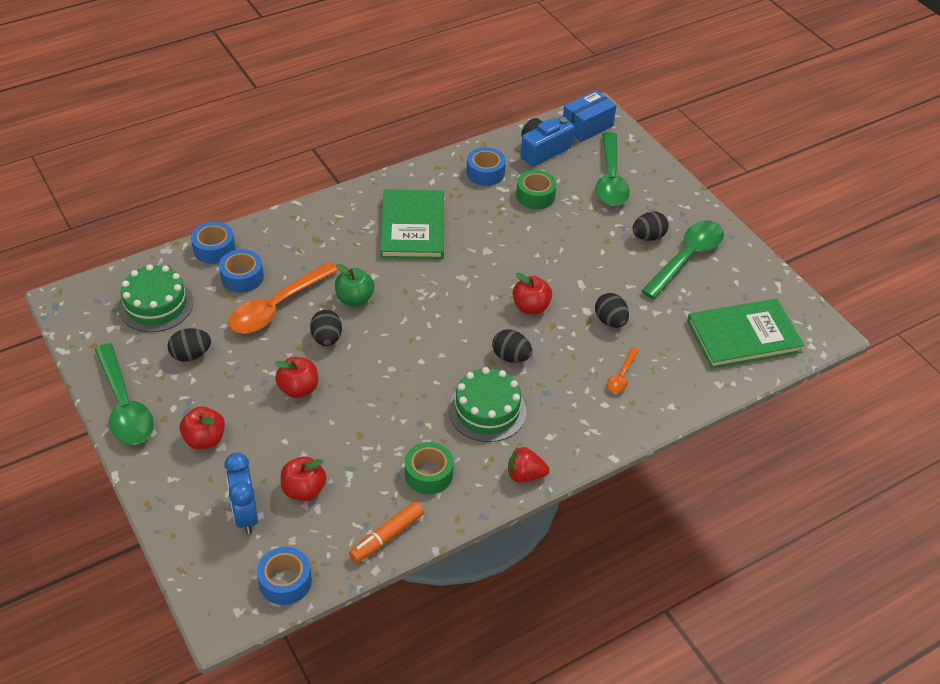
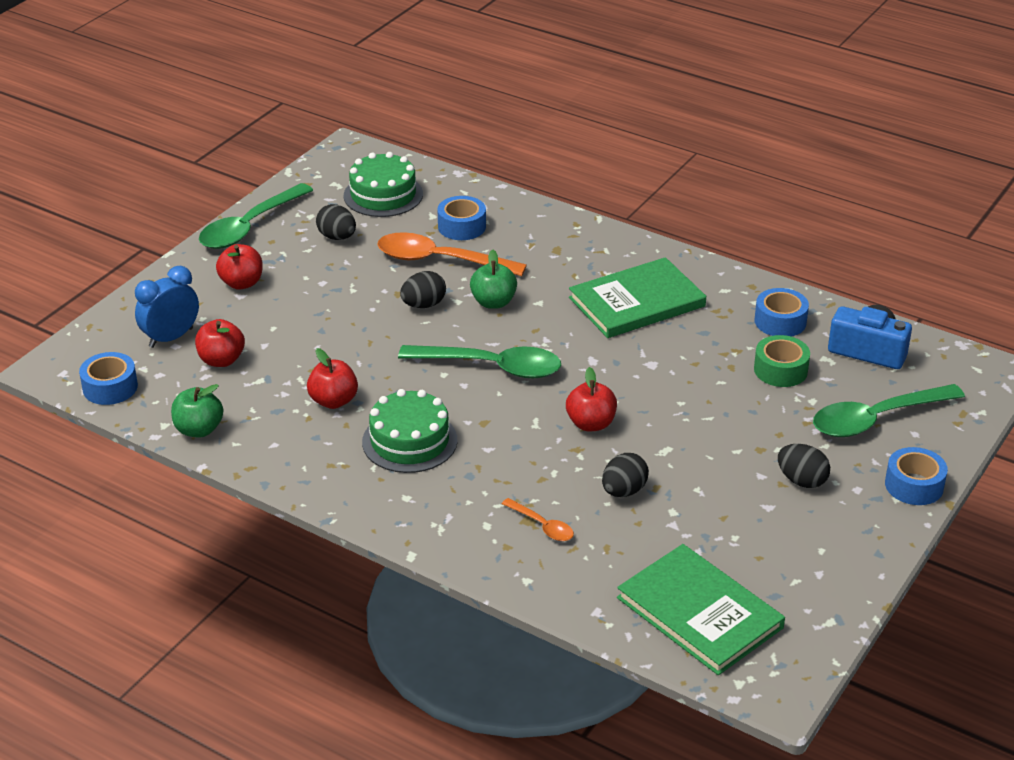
camera: 65 degrees right, 10 degrees down
(214, 249) = (485, 197): blue tape -> blue tape (914, 485)
(298, 389) = (344, 312): red apple -> red apple (333, 401)
(387, 536) = (199, 430): orange marker -> green apple
(428, 474) = (294, 430): green tape -> none
(511, 357) = (501, 433): black egg -> none
(525, 475) = (339, 496): red strawberry -> none
(587, 126) = (955, 371): blue box -> none
(622, 376) = (542, 526): orange spoon -> orange spoon turned 135 degrees counterclockwise
(686, 258) = (796, 524): green spoon -> green spoon (491, 367)

